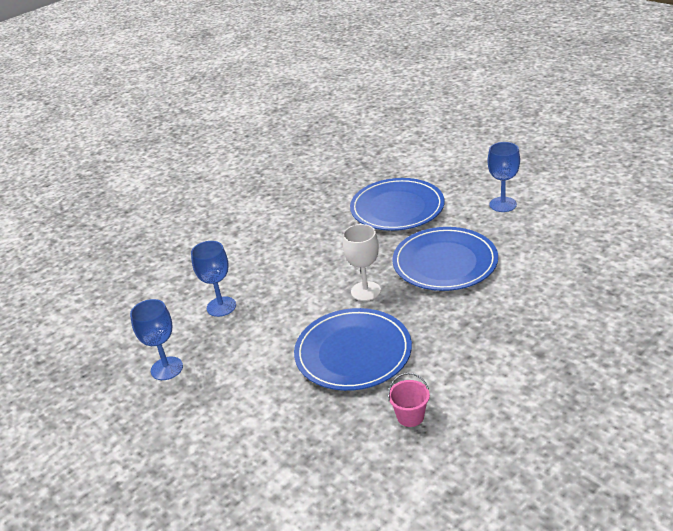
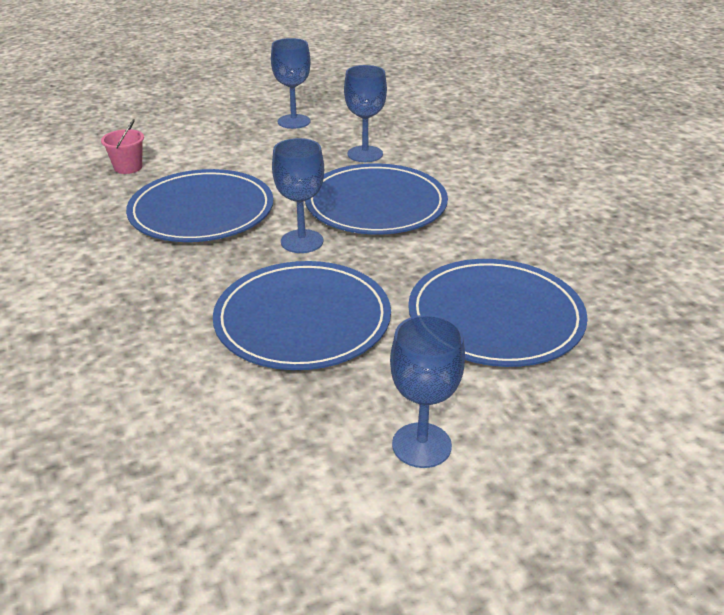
camera: 105 degrees right, 0 degrees up
(300, 277) = (376, 204): none -> blue plate
(365, 291) = (302, 241): white goblet -> blue goblet
(410, 416) = (70, 222): pink bucket -> pink bucket (128, 167)

